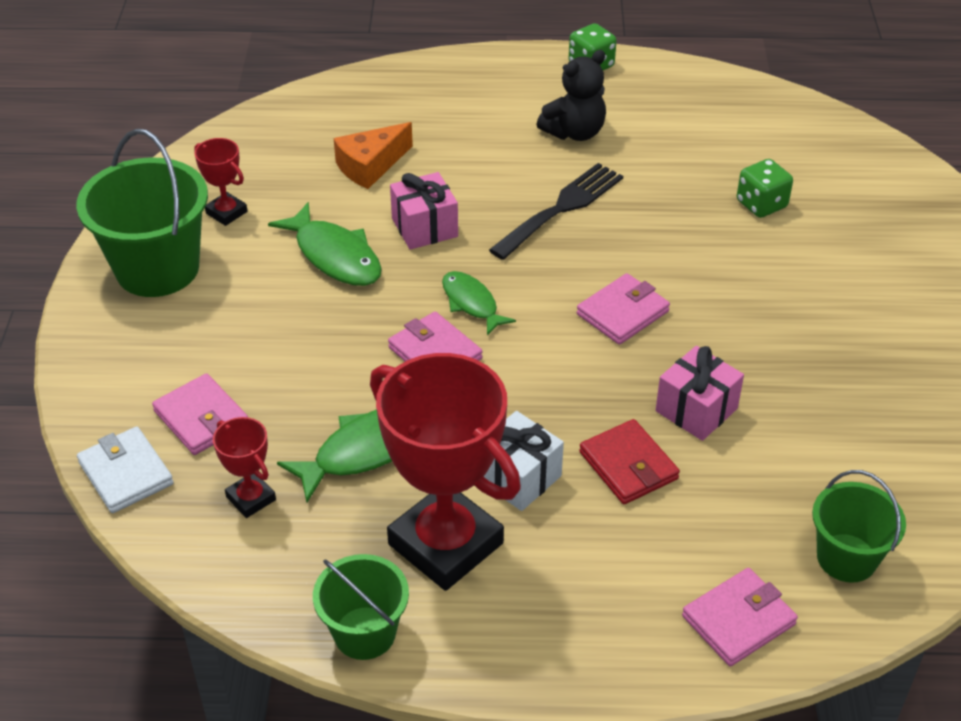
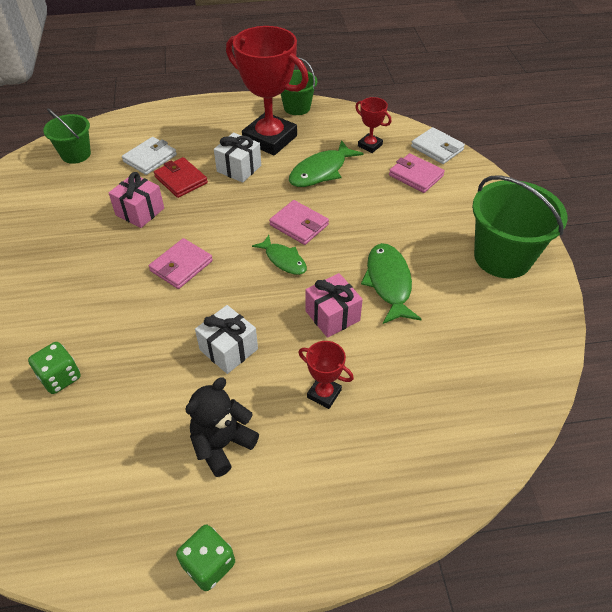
camera: 170 degrees right, 5 degrees up
(226, 212) = (486, 308): red trophy -> red trophy (324, 394)
(334, 256) = (388, 283): green fish -> green fish turned 45 degrees clockwise
(370, 166) = (397, 372): orange cheese -> none
(561, 208) = (229, 349): black fork -> white gift
(692, 526) = (150, 158): none -> white wallet
(738, 620) = (134, 128): pink wallet -> none

